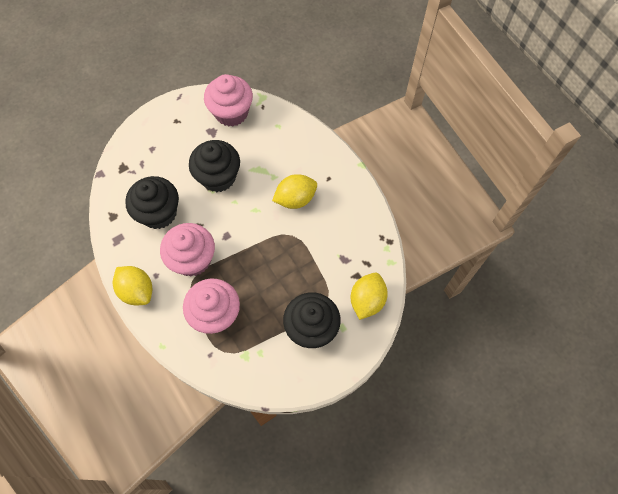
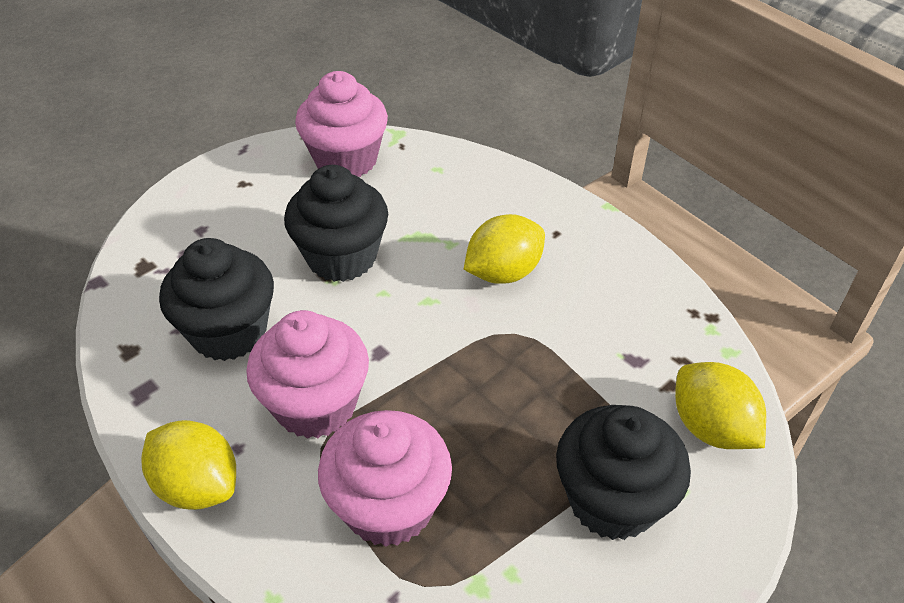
camera: 10 degrees left, 20 degrees down
(367, 300) = (711, 428): yellow lemon -> yellow lemon turned 45 degrees counterclockwise

